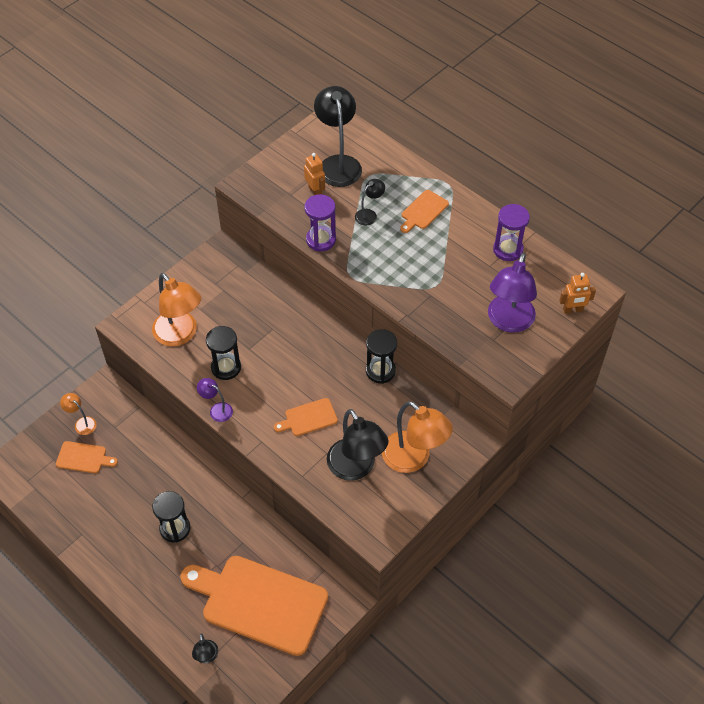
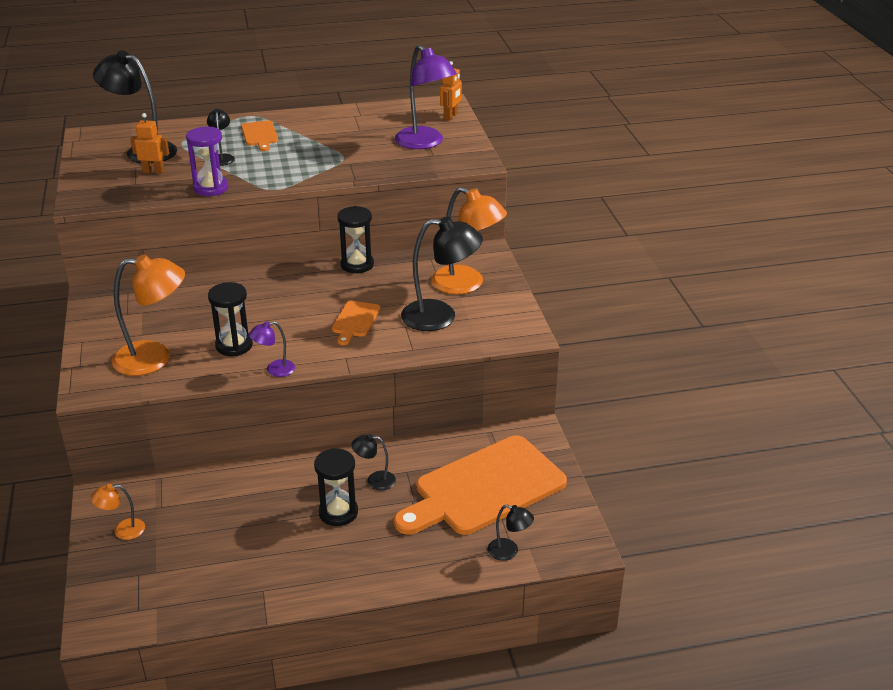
camera: 55 degrees left, 20 degrees down
(84, 458) = (168, 548): orange cutting board -> none
(220, 529) = (375, 480): none -> black lamp
(413, 459) = (467, 284): orange lamp -> orange lamp turned 45 degrees clockwise
(508, 249) = (355, 118): purple hourglass -> none

